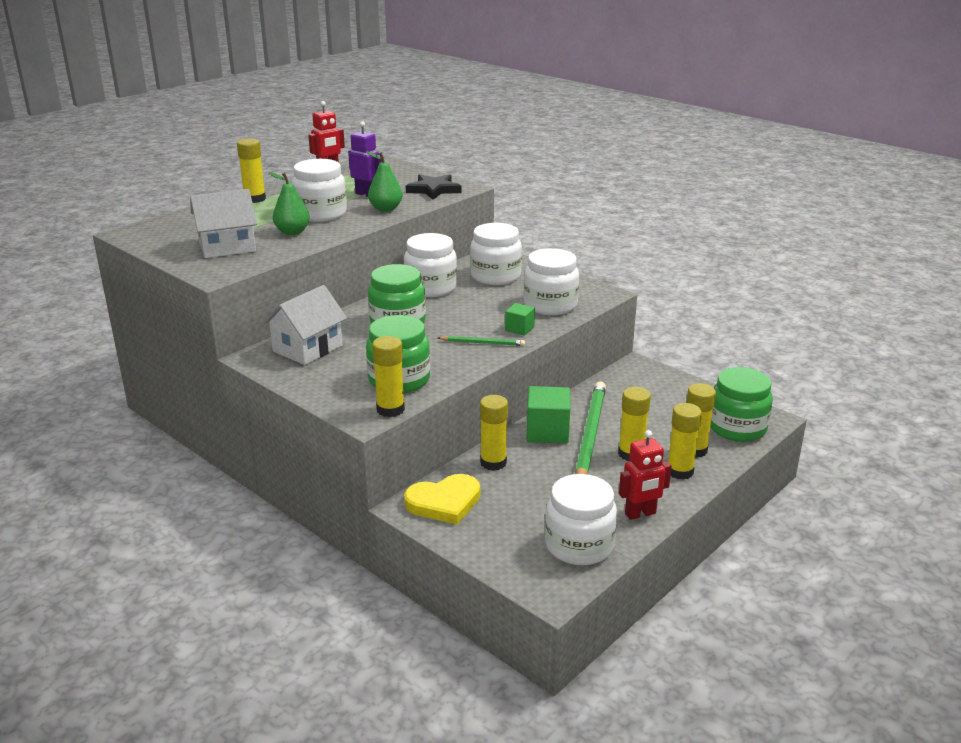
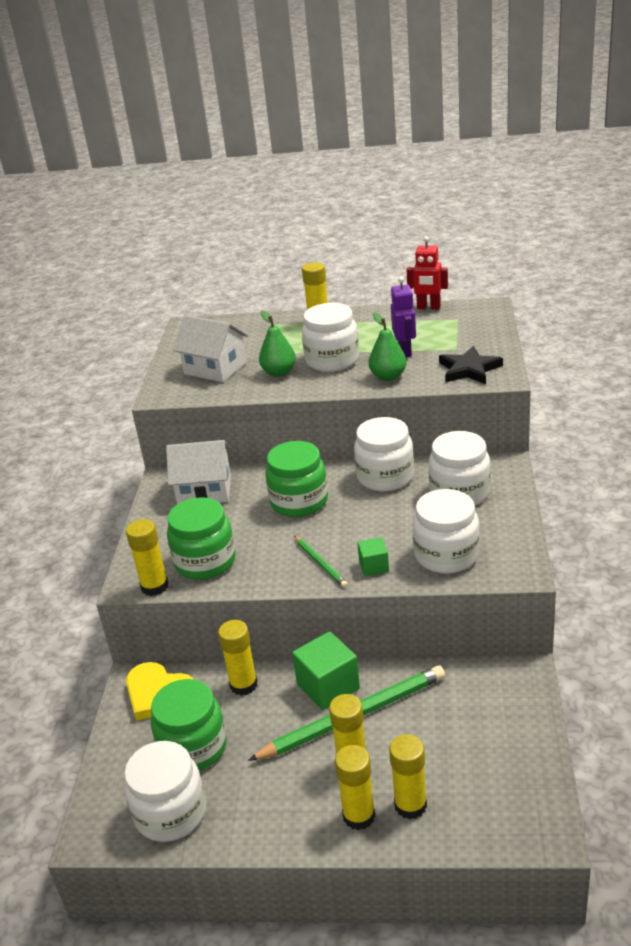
camera: 55 degrees right, 5 degrees up
(640, 514) = (257, 827): red robot -> none
(737, 428) = (494, 816): green jar -> green jar (193, 747)

